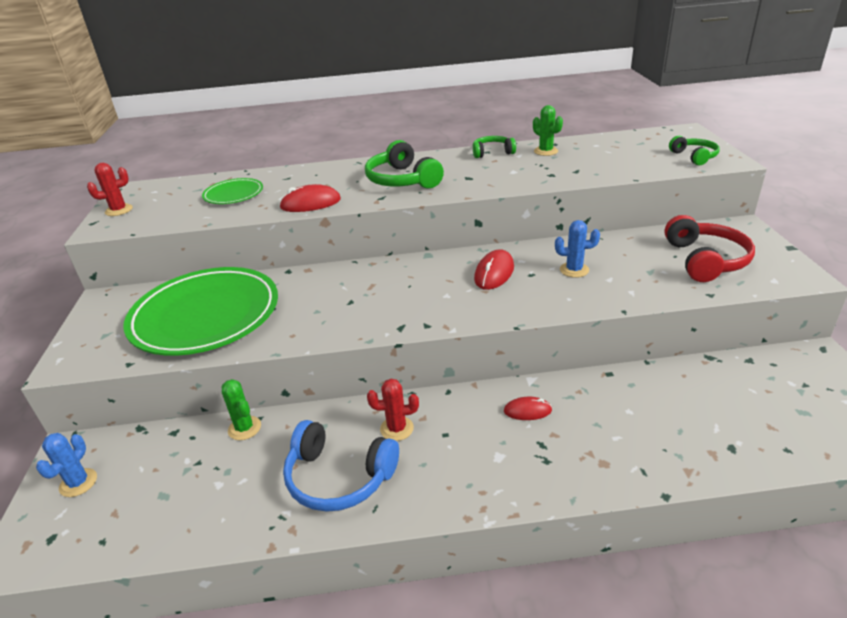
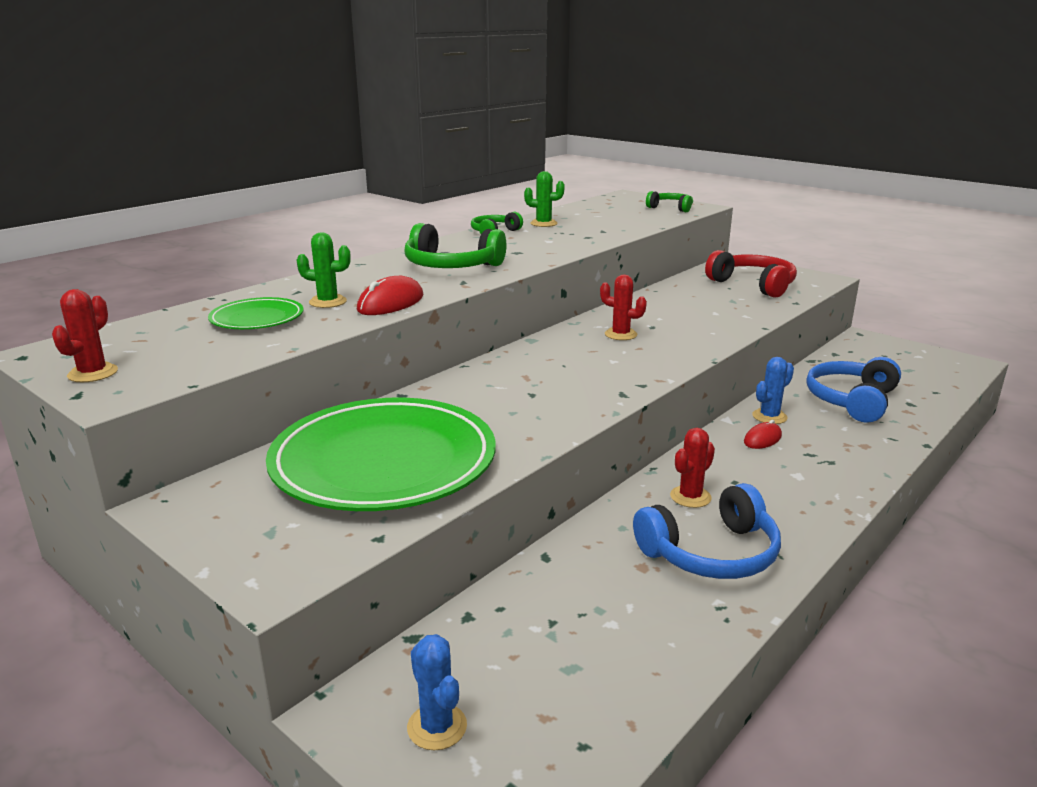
camera: 45 degrees left, 10 degrees down
(244, 428) = (546, 570): green cactus -> green cactus (328, 302)
(494, 273) = (620, 334): red mouse -> red cactus
(574, 270) = (679, 315): blue cactus -> blue cactus (769, 416)
(674, 415) = (852, 401): none -> blue headphones

